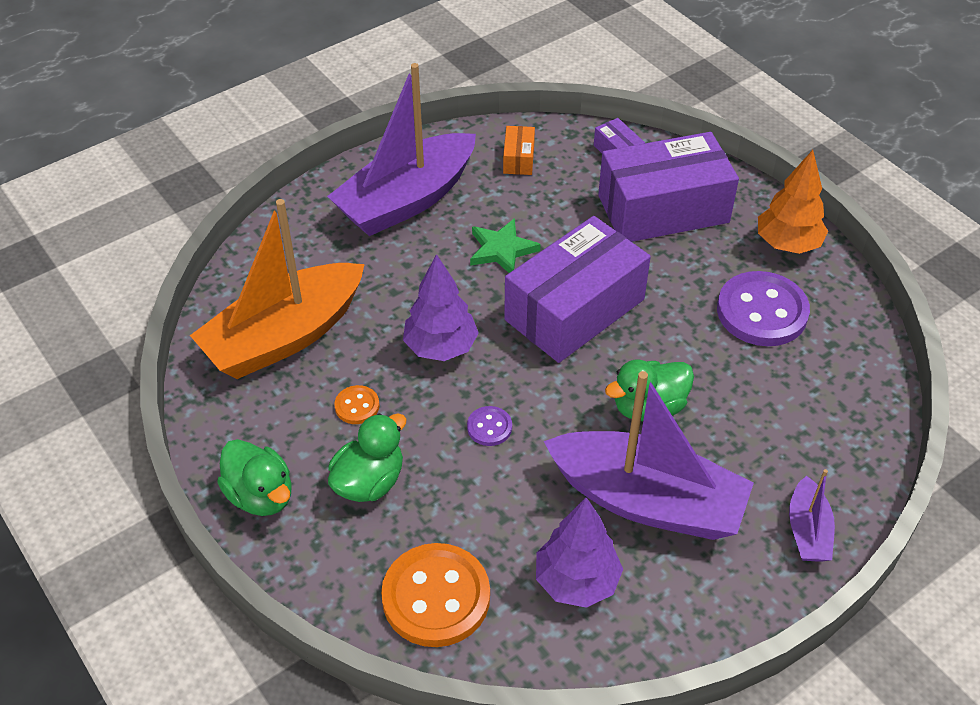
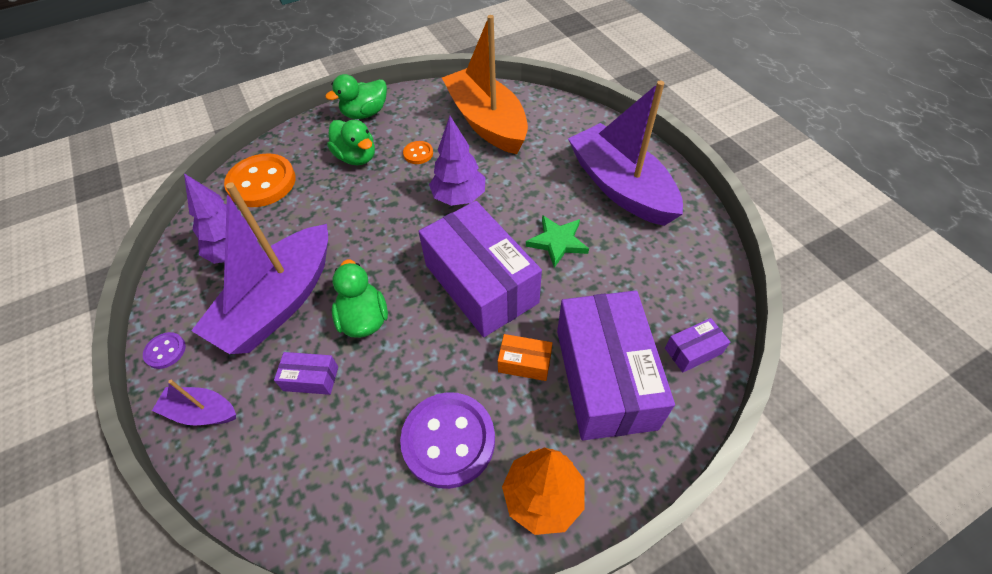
camera: 100 degrees right, 5 degrees up
(489, 427) = (378, 218): purple button -> purple button (165, 351)
(518, 159) = (677, 266): orange box -> orange box (524, 363)
(735, 438) = (311, 378): none -> purple box

